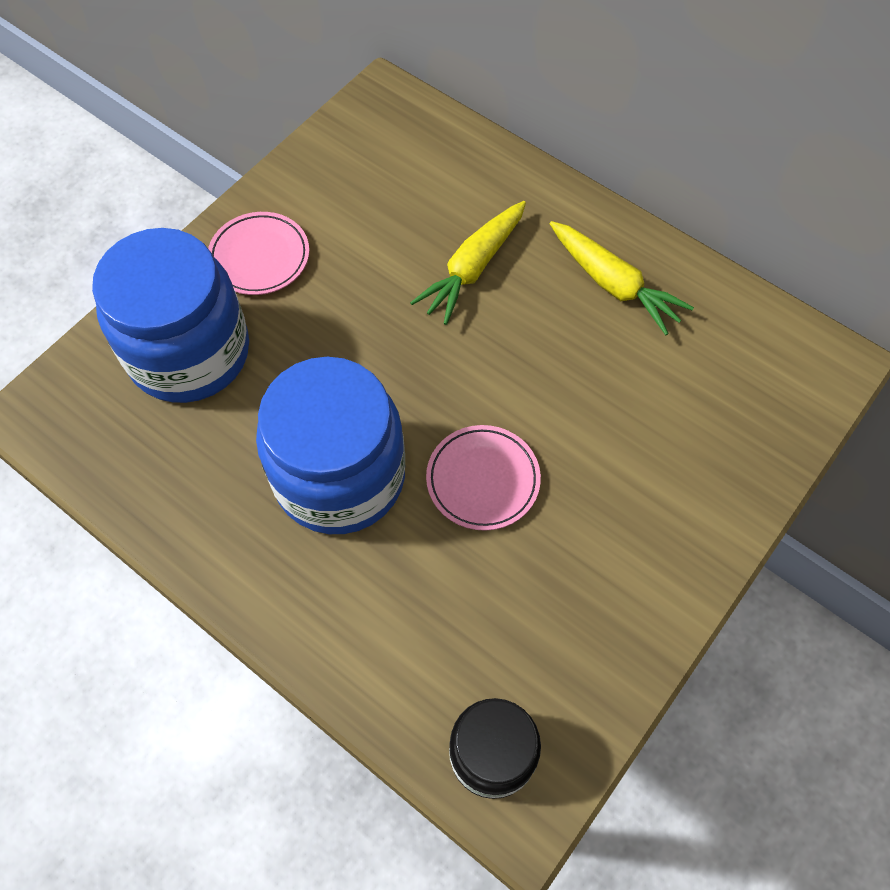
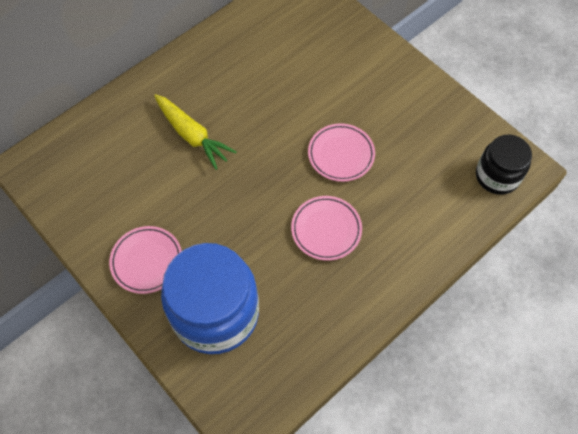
camera: 80 degrees left, 0 degrees up
(339, 476) = (326, 229): blue jar -> pink plate
(613, 284) = (224, 66): yellow carrot -> none

